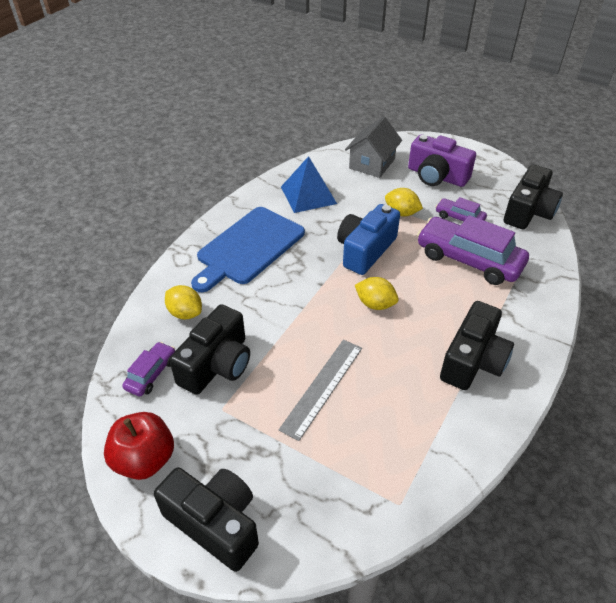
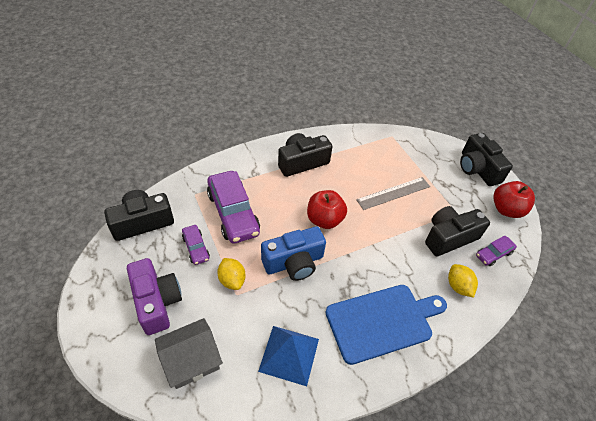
camera: 150 degrees left, 5 degrees up
(375, 304) = (324, 219): yellow lemon -> red apple

